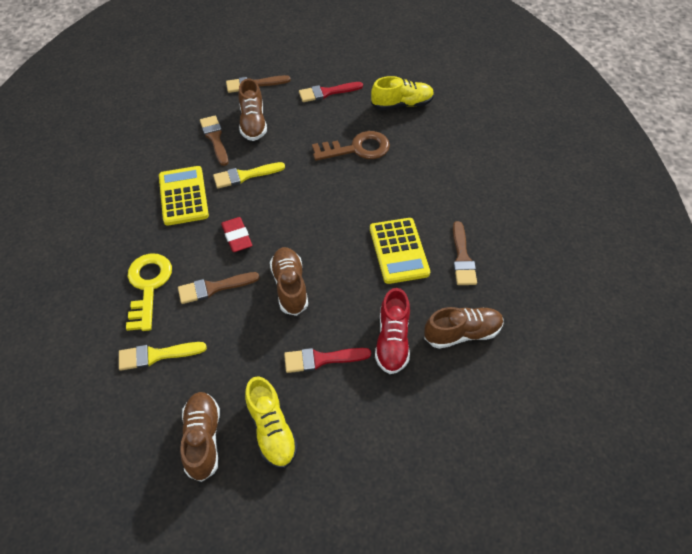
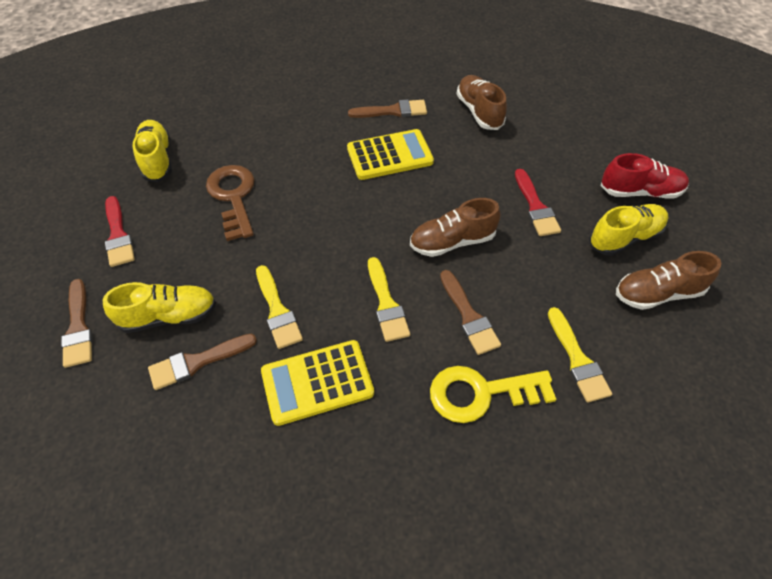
camera: 95 degrees left, 0 degrees up
(237, 237) = (386, 304): red eraser -> yellow brush
(253, 123) = (169, 316): brown shoe -> yellow shoe
(392, 341) = (499, 156): red shoe -> red shoe (640, 191)

